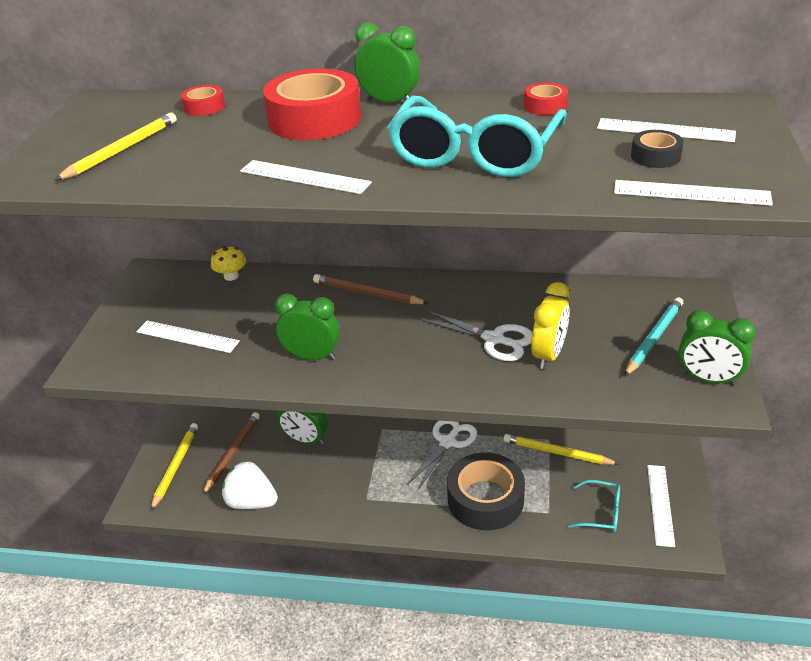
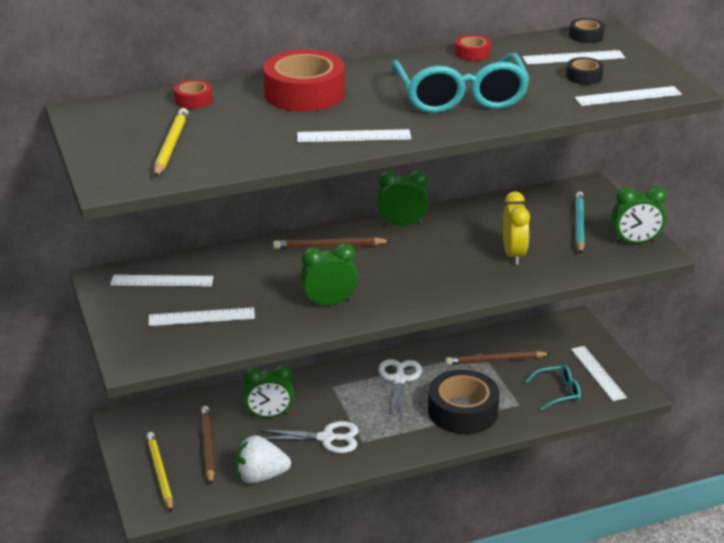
camera: 30 degrees left, 5 degrees down
(191, 289) = (162, 281): none -> white ruler
(231, 276) = (189, 262): yellow mushroom -> none
(389, 102) = (349, 70): green clock -> green clock (402, 224)
(494, 339) = (463, 254): white scissors -> white scissors (327, 438)
(557, 452) = (495, 360): yellow pencil -> brown pencil
(707, 107) = (586, 36): none -> black tape

